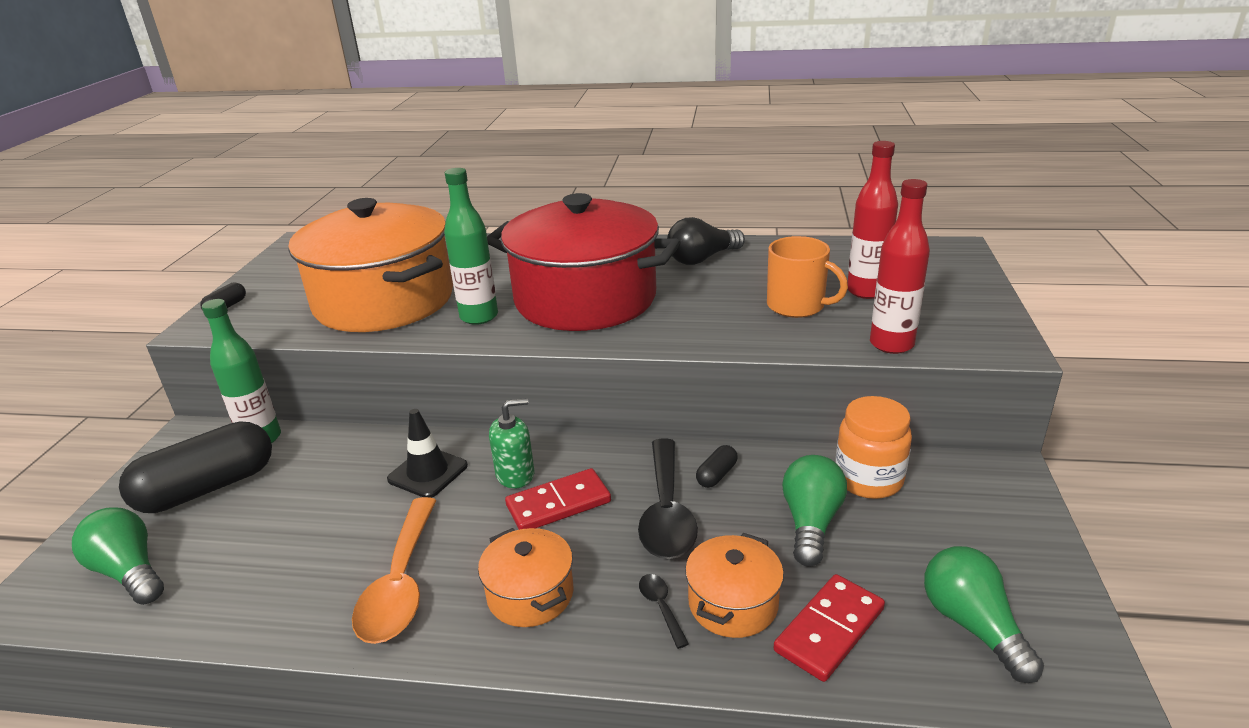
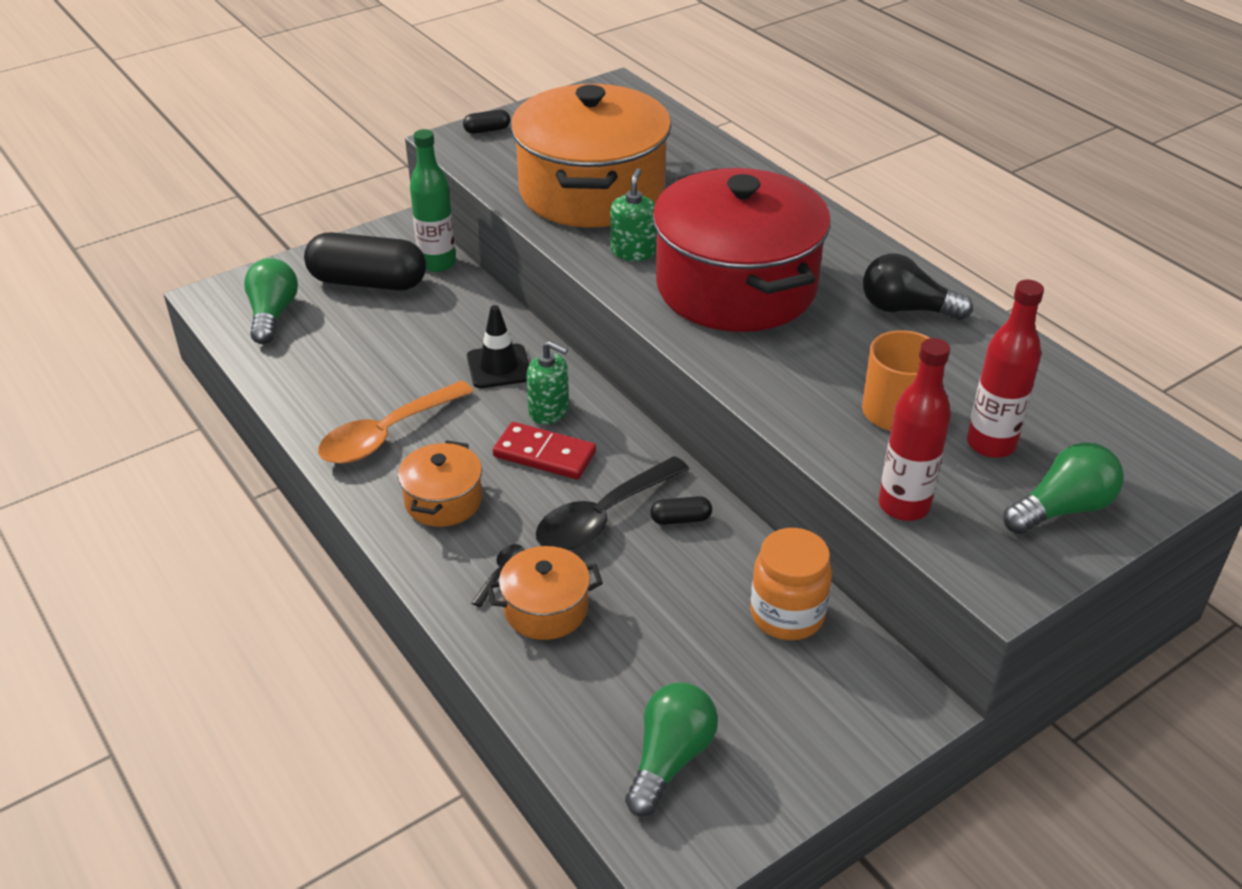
camera: 45 degrees right, 10 degrees up
(479, 317) = (633, 251): green bottle -> green soap dispenser
(811, 523) = (686, 606): green light bulb -> green light bulb (1062, 509)
(829, 630) = (575, 676): red domino -> none

